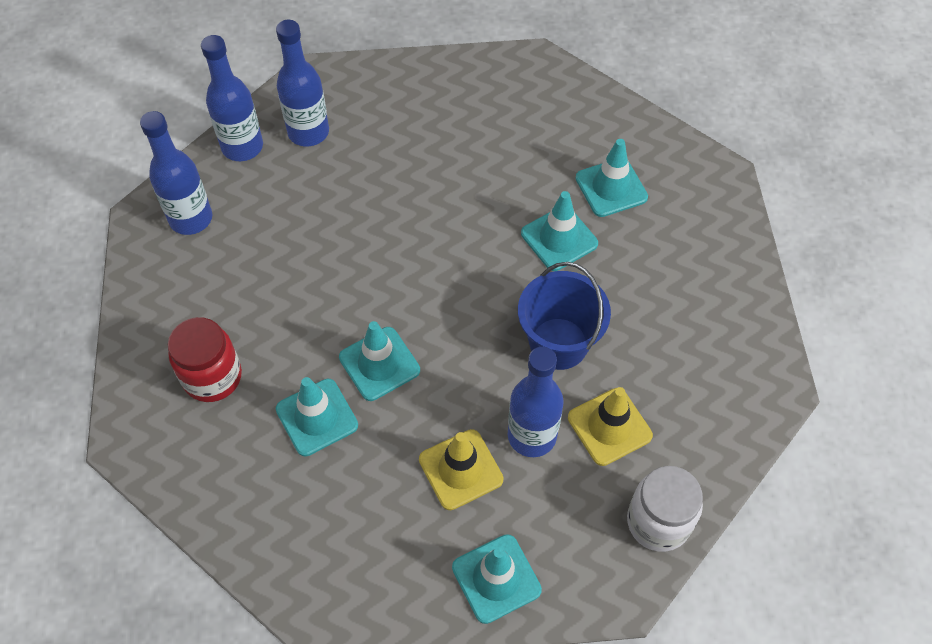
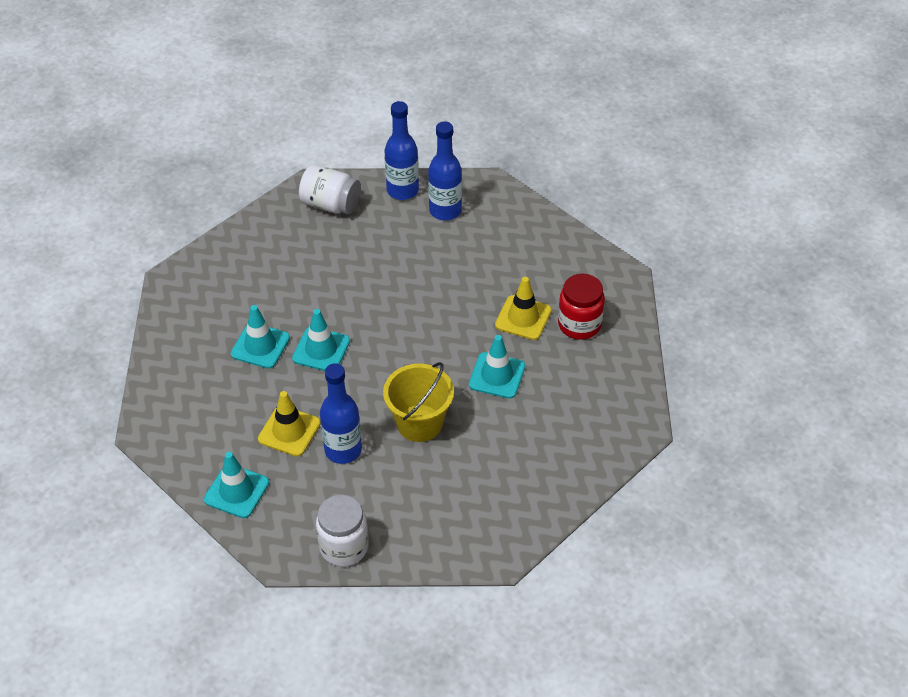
camera: 50 degrees right, 10 degrees down
(191, 219) = (331, 204): blue bottle -> white jar
(212, 377) = (241, 285): red jar -> red jar (579, 324)
(558, 343) = (419, 423): blue bucket -> yellow bucket
(609, 427) = (386, 484): yellow traffic cone -> yellow traffic cone (523, 318)
(611, 188) = (565, 377): turquoise traffic cone -> none

